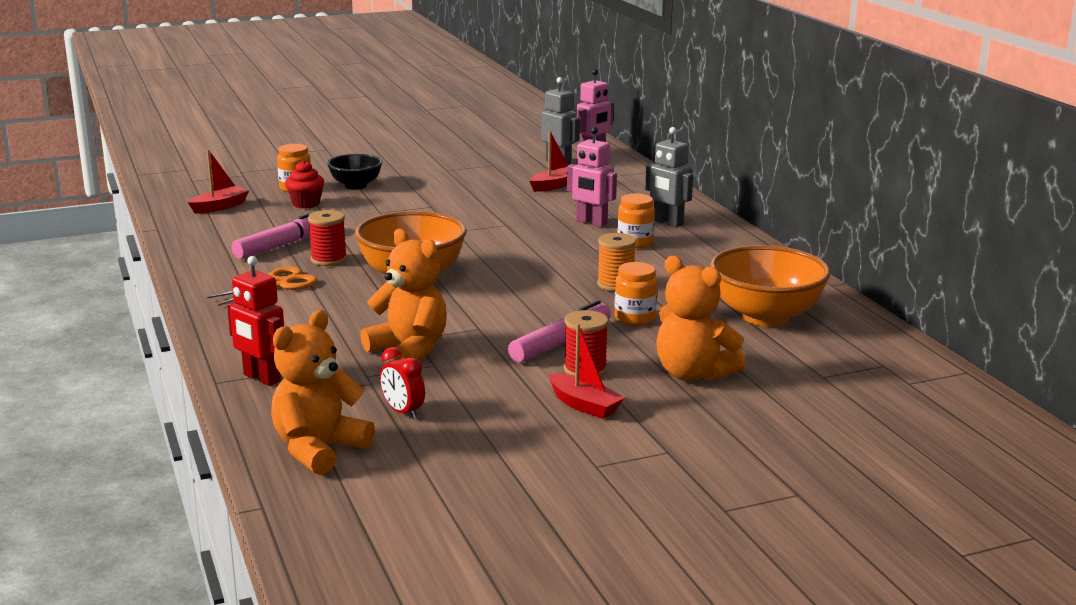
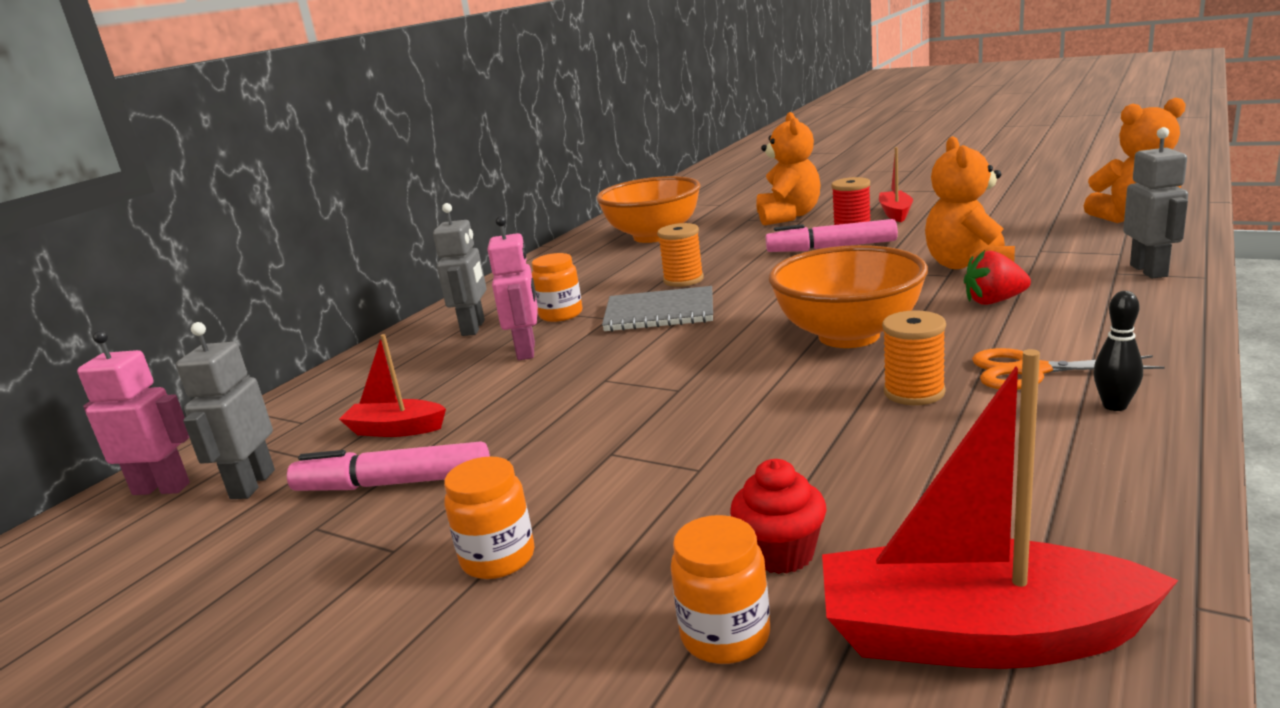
camera: 125 degrees left, 0 degrees up
(220, 207) = (977, 636): red boat -> red boat, size x1.81
(222, 278) = (1114, 406): none -> black bowling pin
(261, 378) = (1149, 271): red robot -> grey robot
(283, 245) = (951, 446): pink marker -> pink marker (393, 483)
(328, 260) = (914, 392): red spool -> orange spool
(350, 322) = (994, 301): none -> red strawberry
(356, 186) = (608, 576): black bowl -> none
(403, 412) = (1037, 229): red clock -> none
(569, 260) = (659, 312): none -> grey notebook
(634, 318) = (737, 252): orange jar -> orange jar (498, 558)

